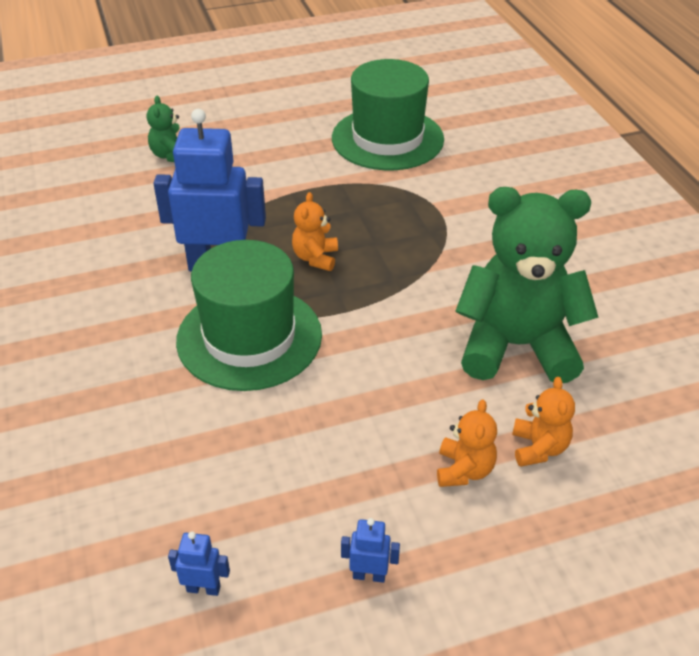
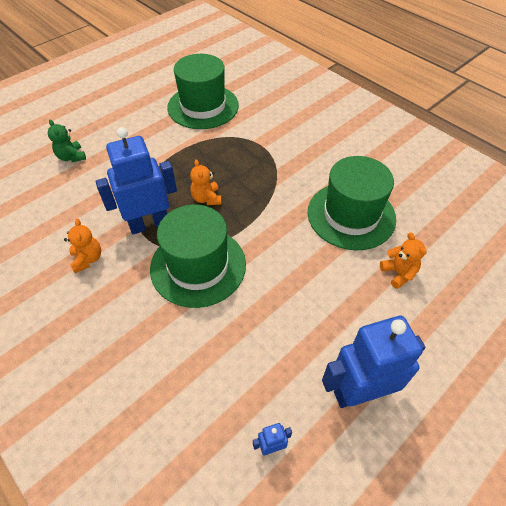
camera: 25 degrees left, 10 degrees up
(369, 575) = (358, 392): blue robot -> blue robot, size x2.47
(464, 470) = (369, 303): orange teddy bear -> orange teddy bear (87, 259)
(516, 346) = (351, 215): green teddy bear -> green hat

